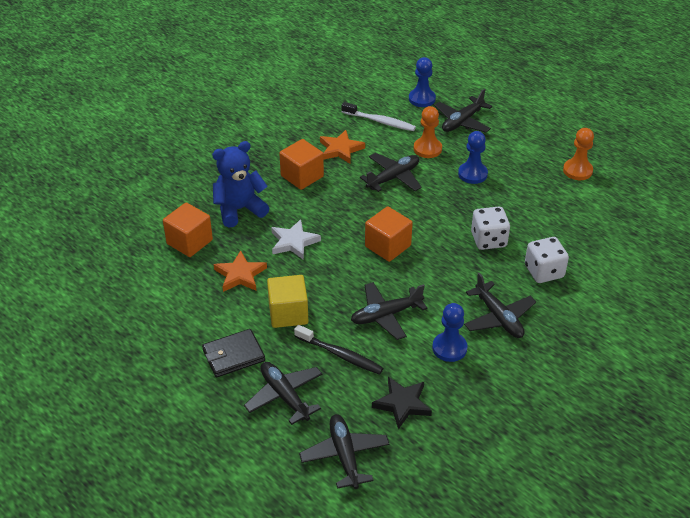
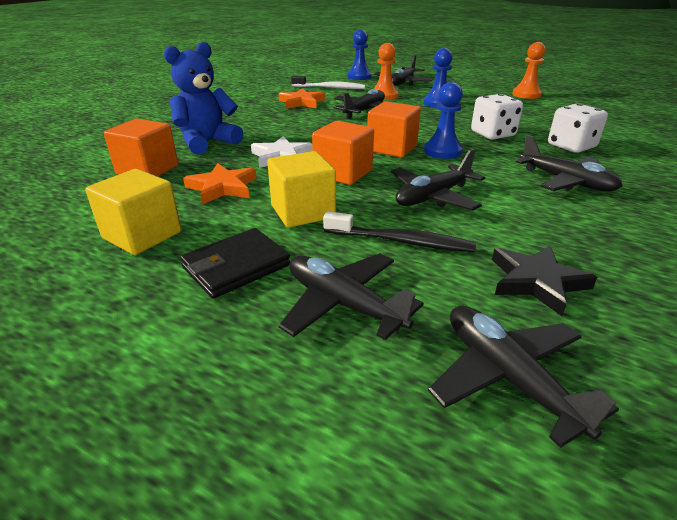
camera: 15 degrees left, 10 degrees down
(182, 316) = (142, 235): none -> yellow cube
(302, 176) = (270, 118): orange cube -> orange cube (343, 173)
(449, 348) = (539, 214): blue pawn -> blue pawn (442, 151)

